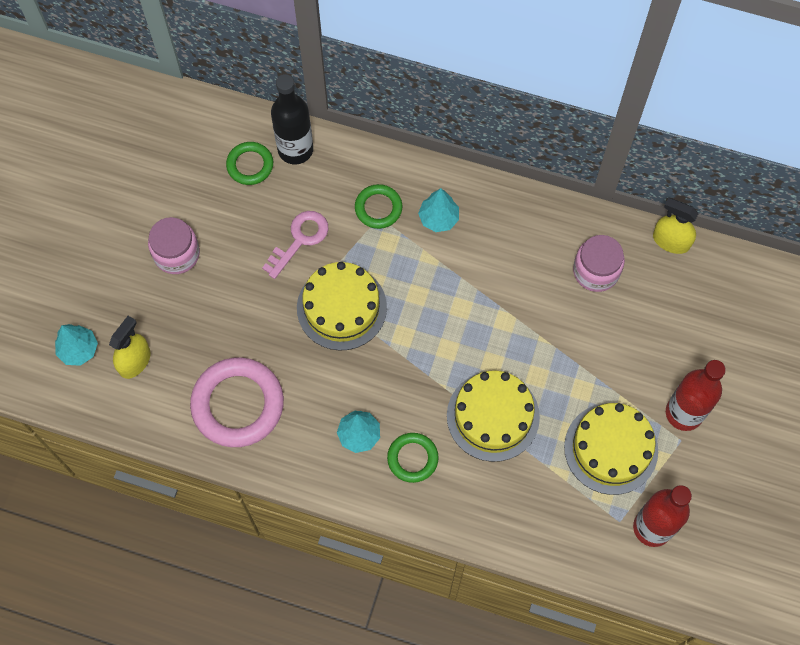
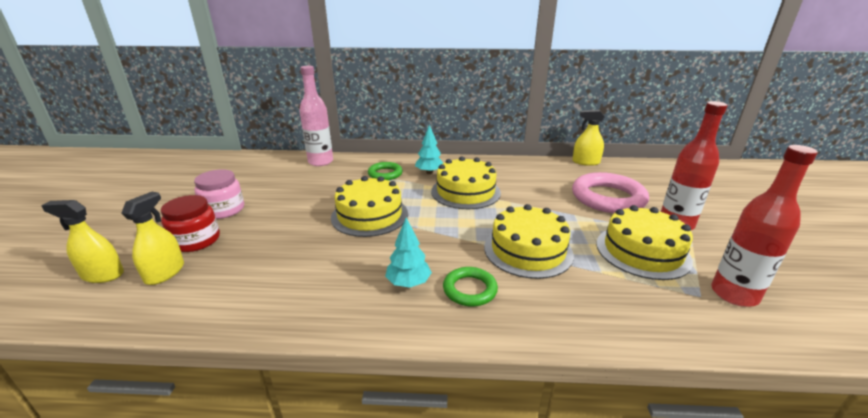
camera: 15 degrees left, 40 degrees down
(79, 350) = (102, 275): turquoise tree -> yellow spray bottle
(155, 312) = (196, 240): none -> red jar
(238, 404) = (276, 284): pink ring -> pink ring (608, 198)
(250, 165) = (288, 170): green ring -> none
(295, 149) = (320, 162): black bottle -> pink bottle
(300, 239) = (329, 192): pink key -> none
(469, 282) = (465, 192): none -> yellow cake
(596, 271) = (549, 177): pink jar -> none

